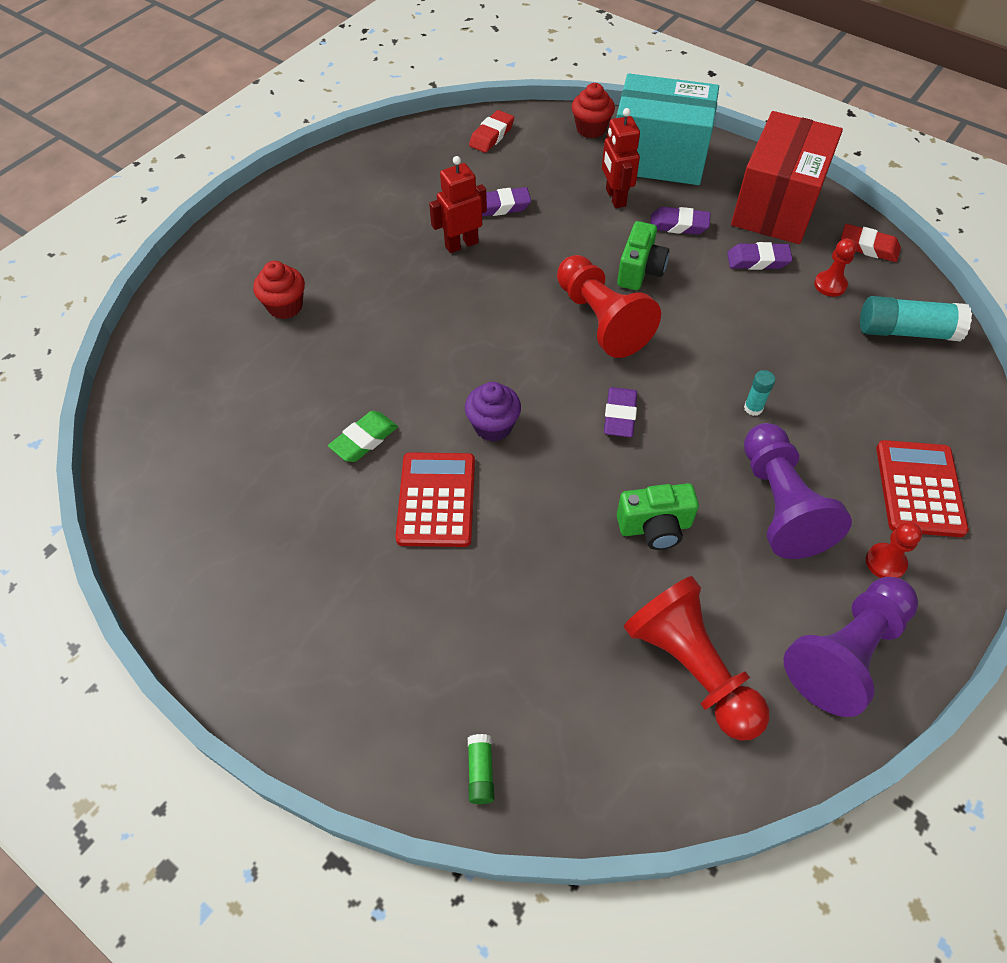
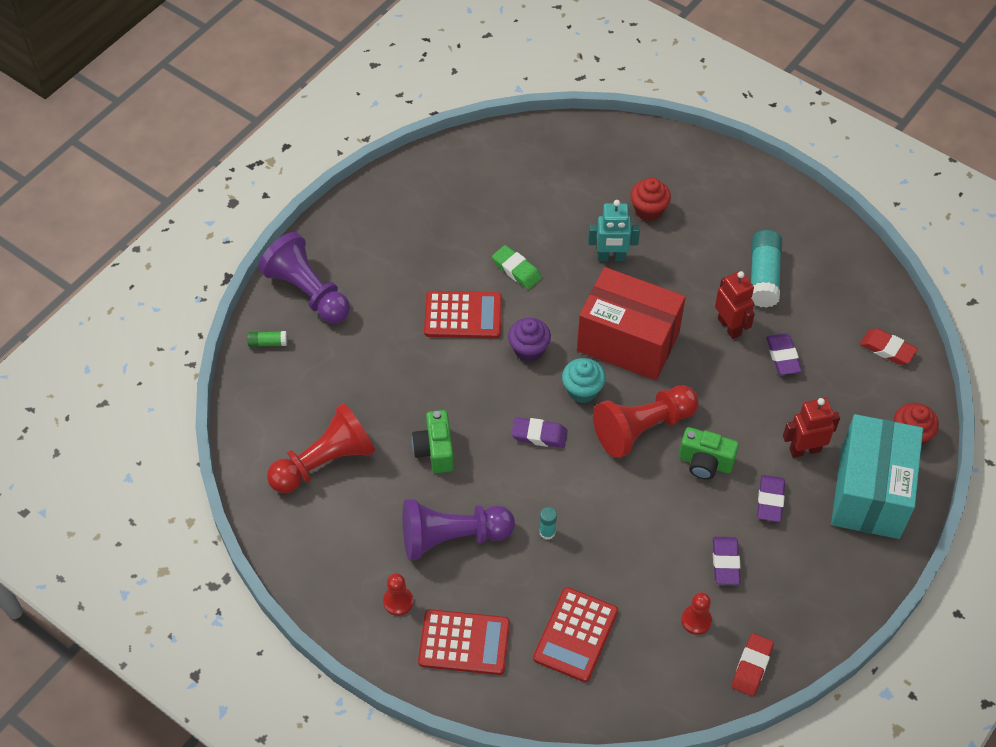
camera: 90 degrees right, 0 degrees up
(354, 343) = (611, 257): none -> turquoise robot
(552, 373) = (582, 390): none -> turquoise cupcake
(776, 206) = (806, 592): red box -> red box (628, 341)
(846, 653) = (328, 559): purple pawn -> purple pawn (308, 292)
(876, 383) = (575, 635): none -> red calculator
(906, 331) = (638, 675): turquoise glue stick -> turquoise glue stick (763, 276)

